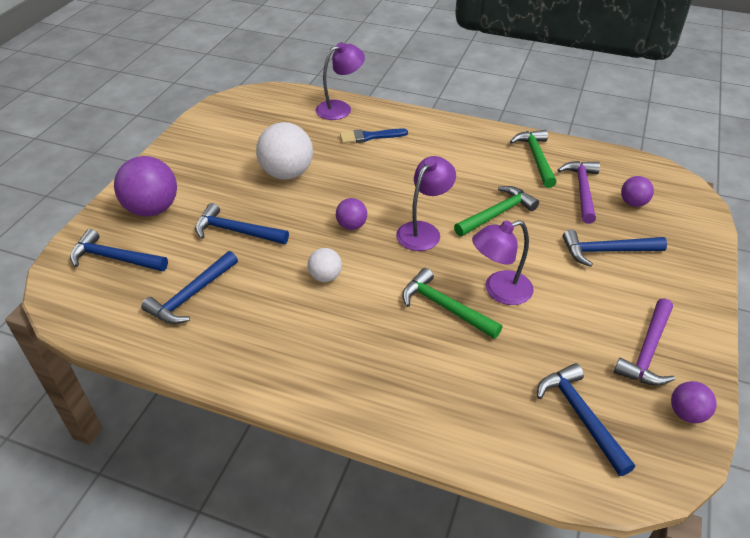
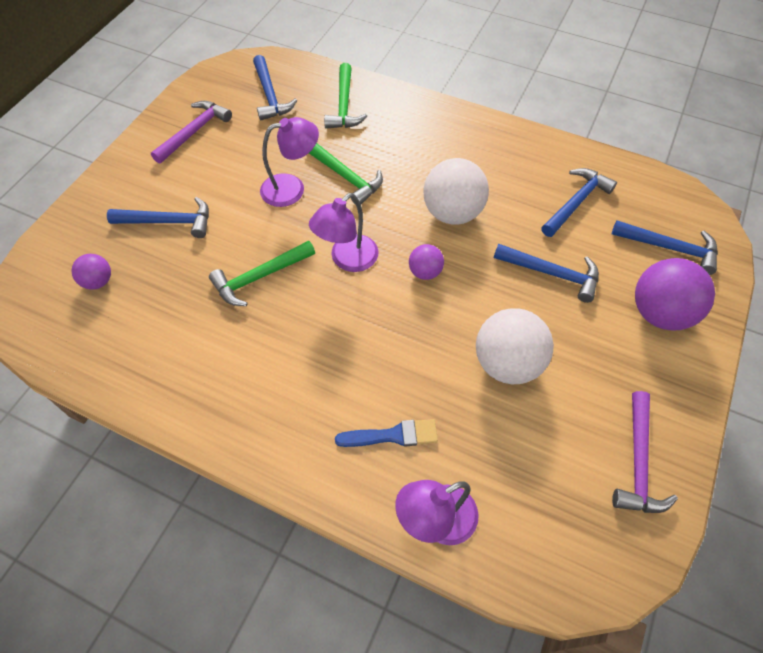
camera: 175 degrees left, 15 degrees up
(325, 277) = (452, 213): white ball -> white ball, size x1.91
(536, 158) = (171, 368): green hammer -> green hammer (344, 105)
(582, 190) = (144, 305): purple hammer -> purple hammer (638, 462)
(686, 413) = (196, 92): purple ball -> none

